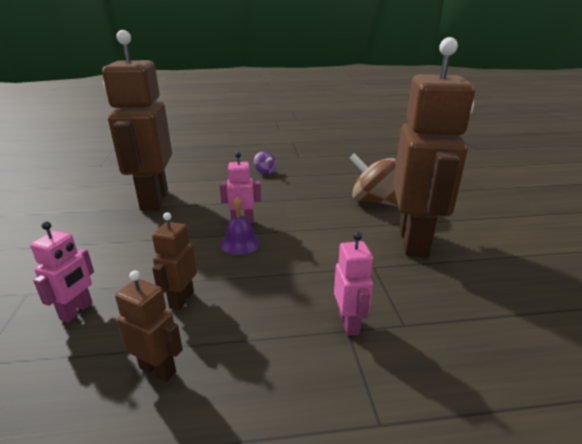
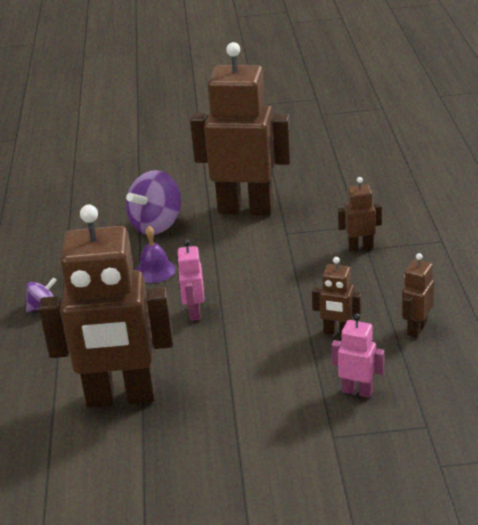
camera: 85 degrees left, 5 degrees up
(240, 243) = (243, 309): purple bell -> purple bell (155, 271)
(349, 323) = (360, 247): pink robot -> brown robot
(373, 201) = (156, 225): brown spinning top -> purple spinning top

